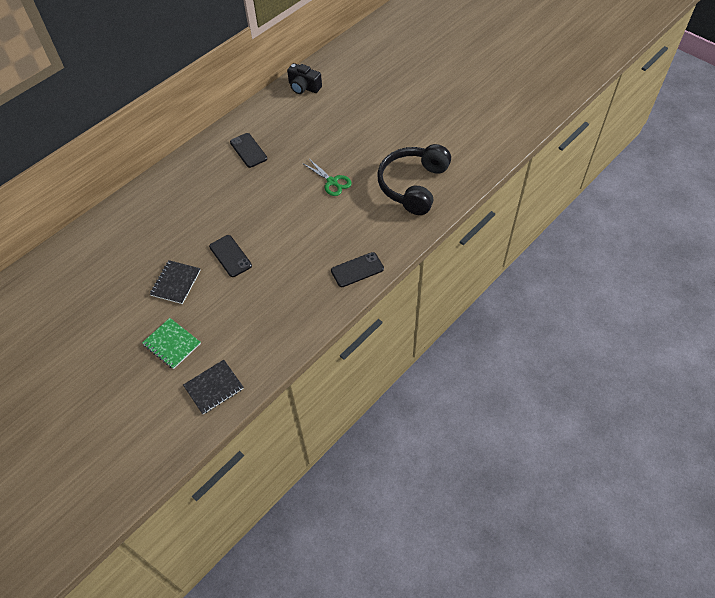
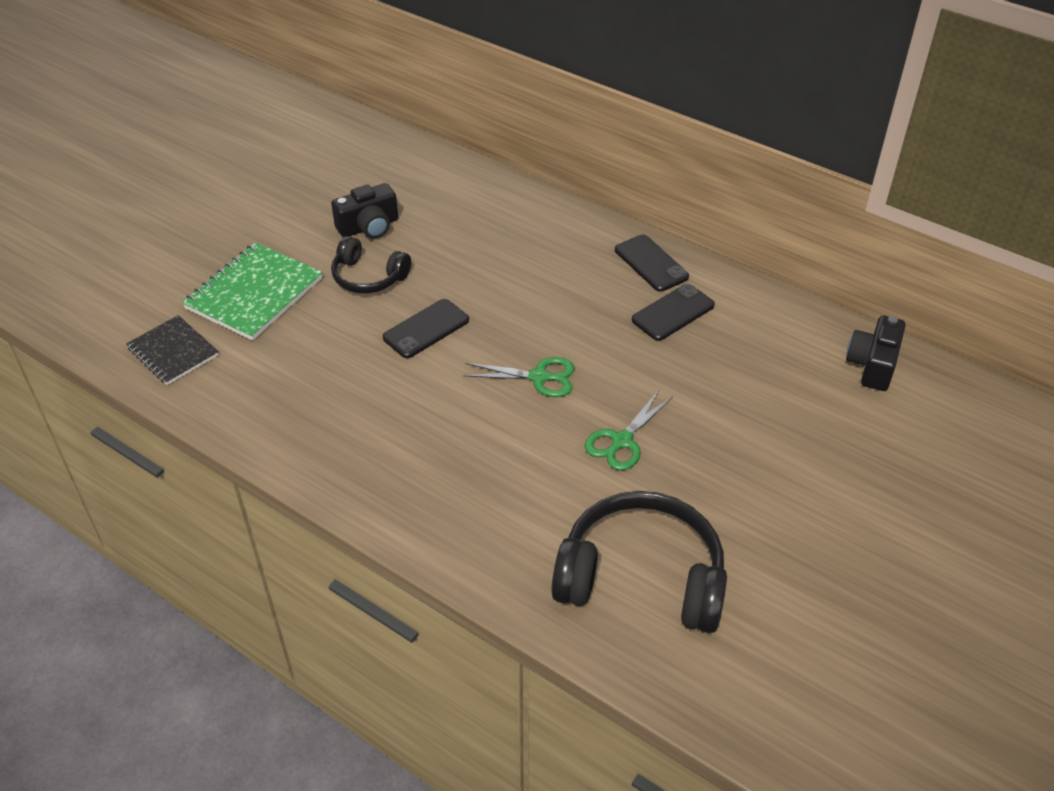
camera: 80 degrees right, 10 degrees down
(127, 281) = (369, 227): none -> black camera
(172, 344) = (254, 294): green notebook -> green notebook, size x1.55
(176, 283) = (368, 277): black notebook -> black headphones
(281, 209) = (539, 377): none -> green scissors
(357, 270) = (407, 504): black phone -> black phone (651, 263)

